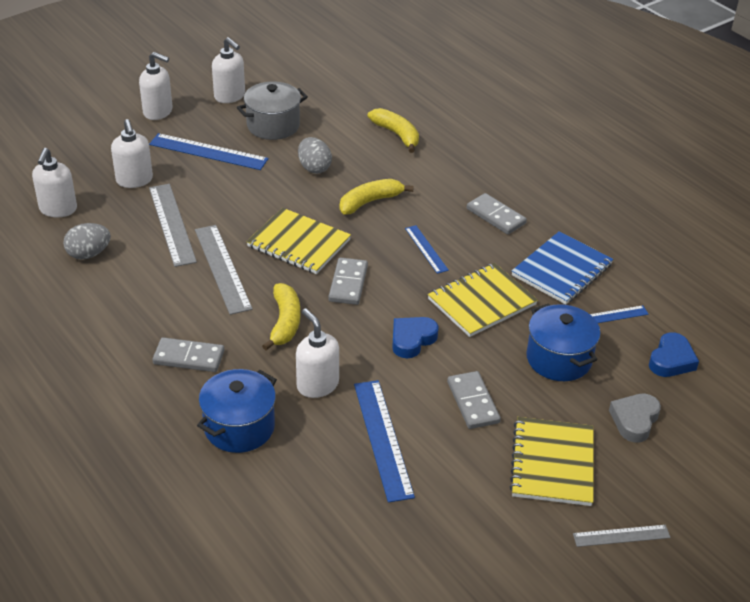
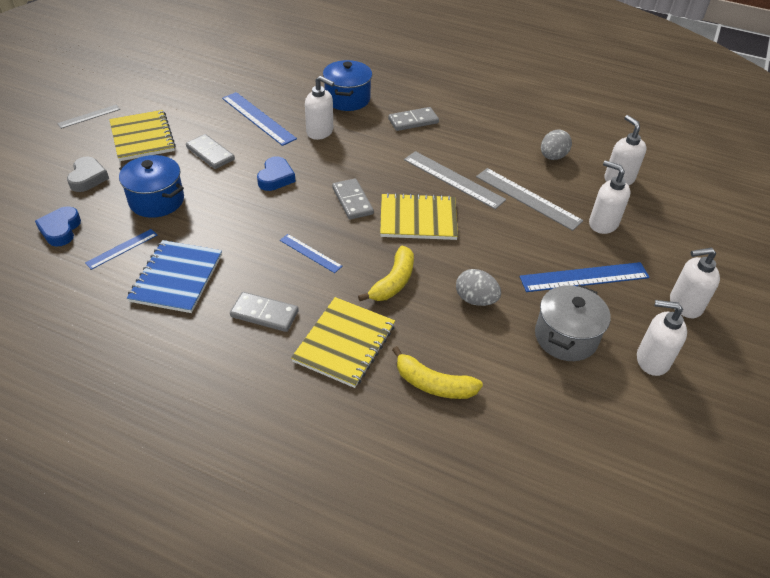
camera: 150 degrees right, 5 degrees up
(285, 322) = (374, 159): yellow banana -> none
(481, 302) = (237, 223): yellow notebook -> yellow notebook (344, 343)

